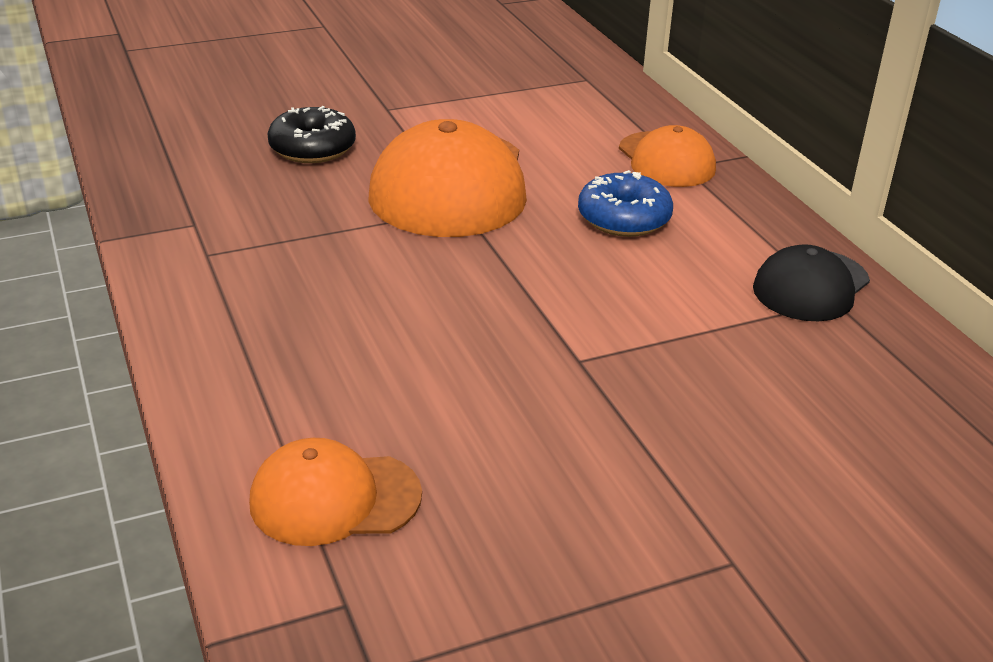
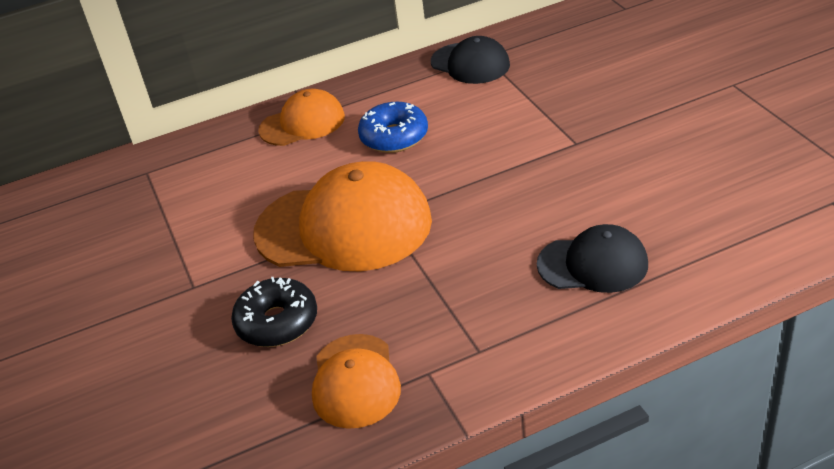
camera: 85 degrees left, 5 degrees up
(307, 342) = (593, 264): none -> black cap
(334, 498) = (751, 221): orange cap -> orange cap (355, 381)

